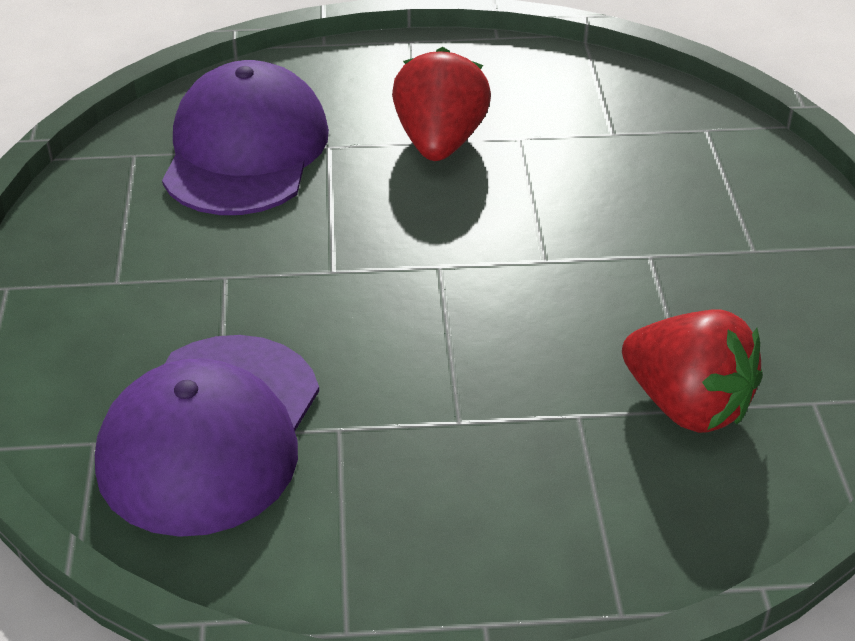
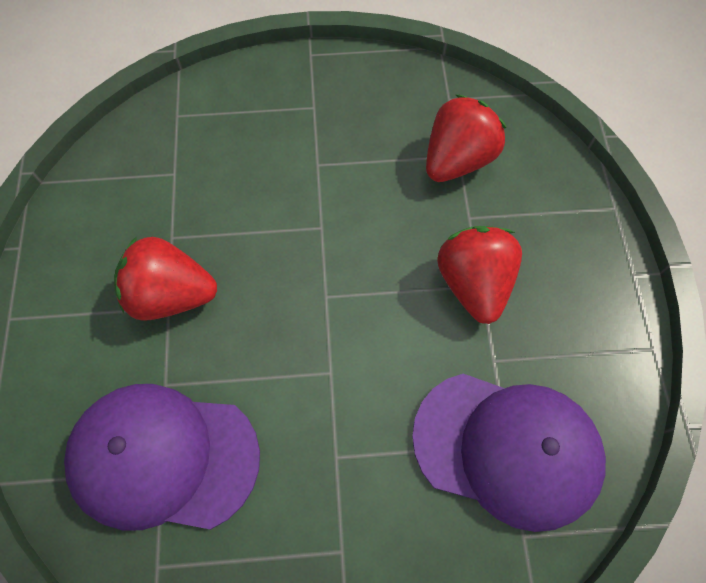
camera: 90 degrees left, 25 degrees up
(461, 412) = (473, 283): none -> red strawberry

